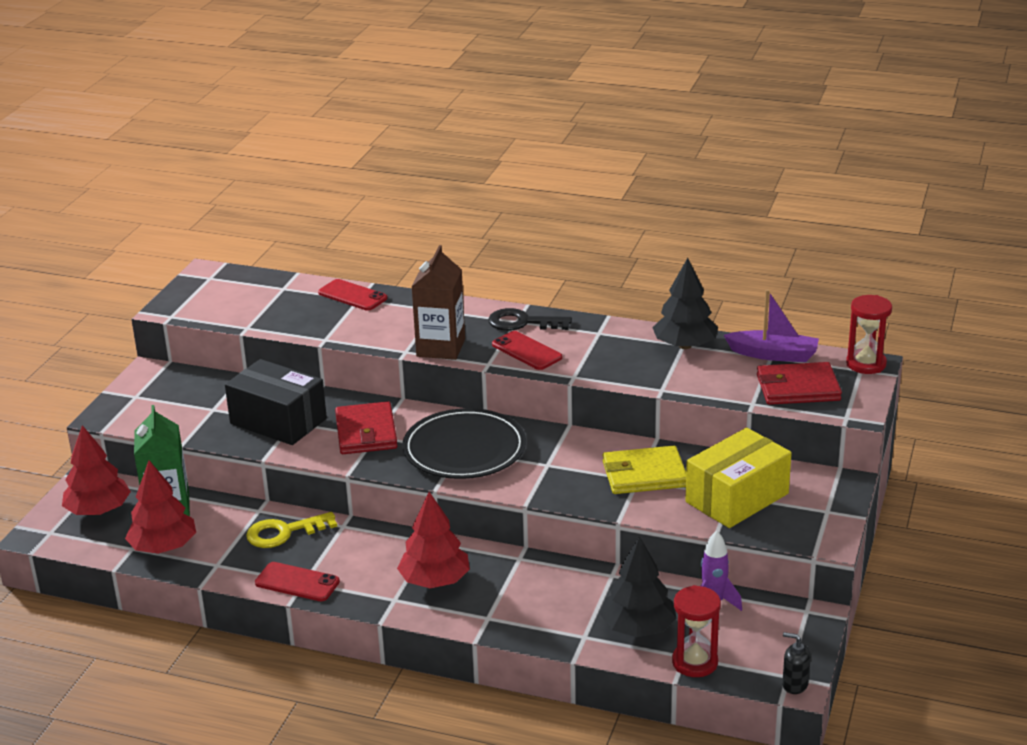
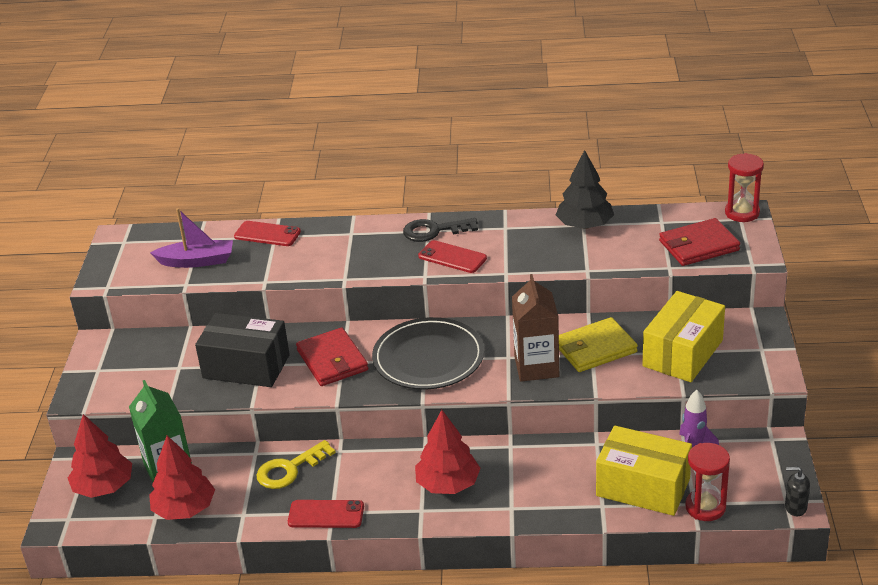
camera: 15 degrees left, 5 degrees up
(441, 348) = (374, 269): brown carton -> brown carton (536, 367)
(638, 628) = (643, 487): black tree -> yellow box
(773, 355) = (662, 219): purple boat -> purple boat (197, 261)

